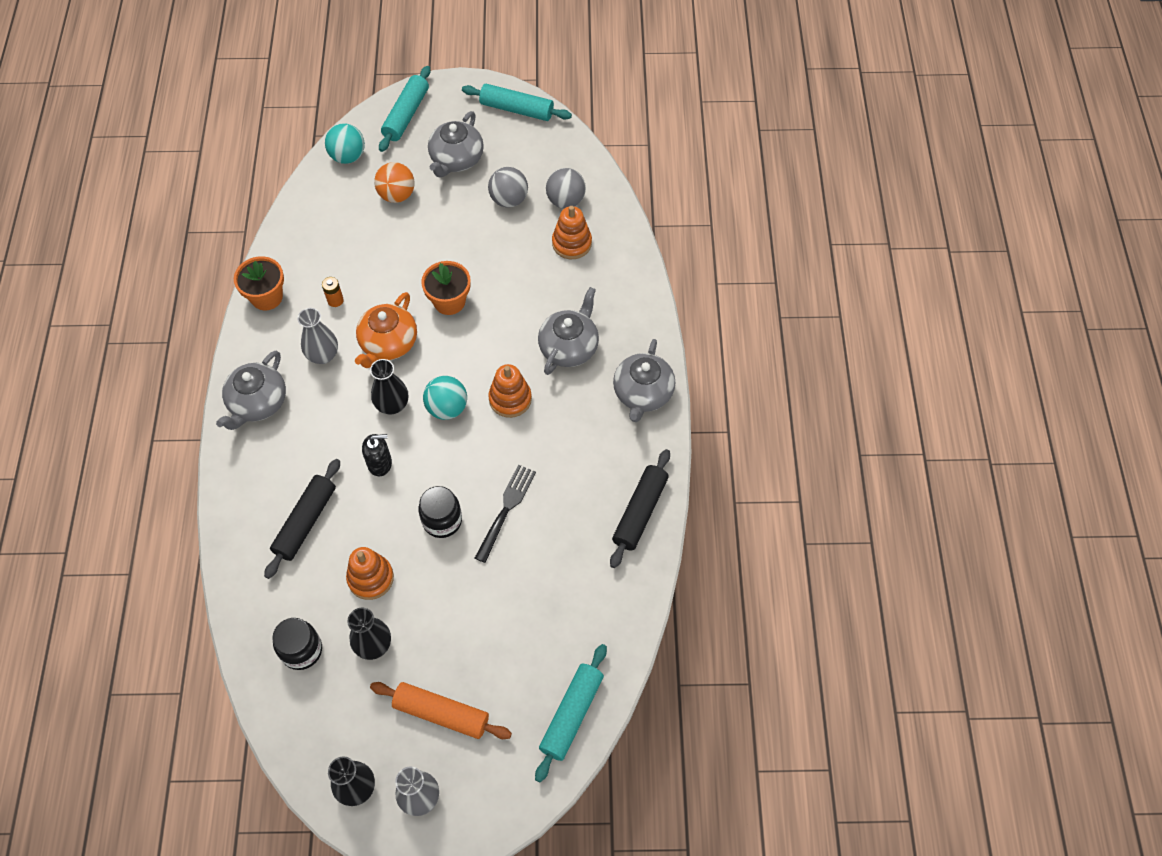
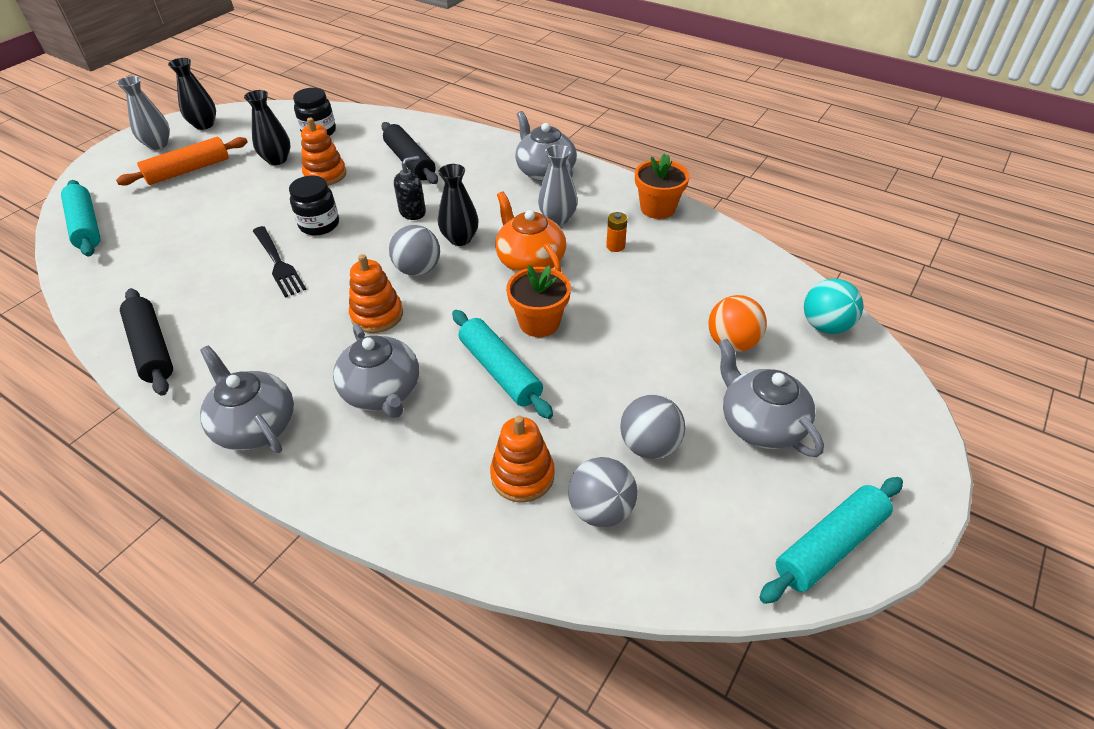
camera: 125 degrees right, 15 degrees down
(380, 463) = (413, 212): black soap dispenser -> black soap dispenser turned 150 degrees counterclockwise
(406, 115) = (878, 408): turquoise rolling pin -> turquoise rolling pin (500, 371)
(447, 408) = (418, 270): turquoise ball -> grey ball

